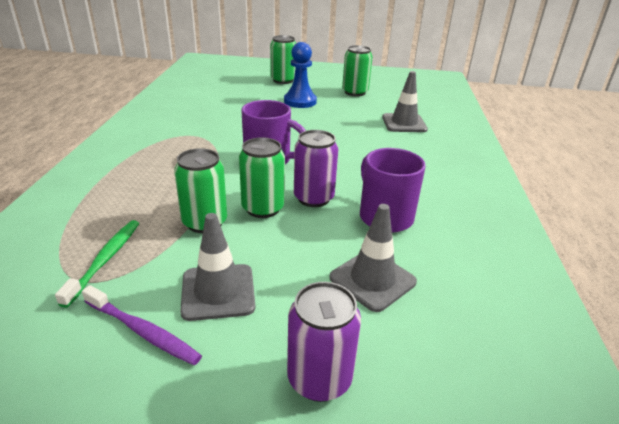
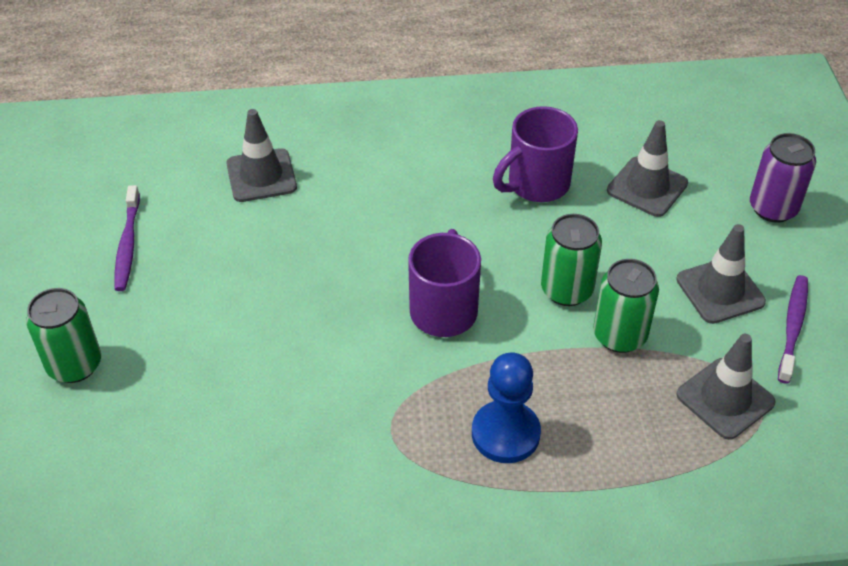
camera: 100 degrees left, 15 degrees up
(105, 260) = (725, 398): green toothbrush -> grey traffic cone
(300, 101) = (195, 316): blue pawn -> blue pawn (505, 434)
(313, 198) = (524, 248): purple can -> none
(355, 92) = (127, 245): green can -> purple toothbrush

